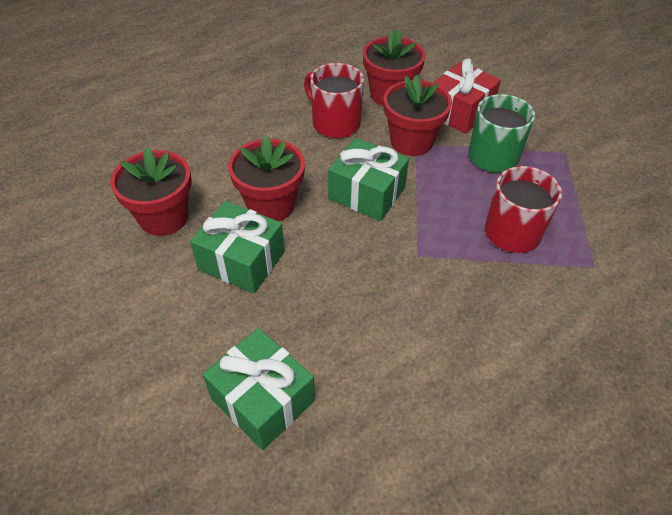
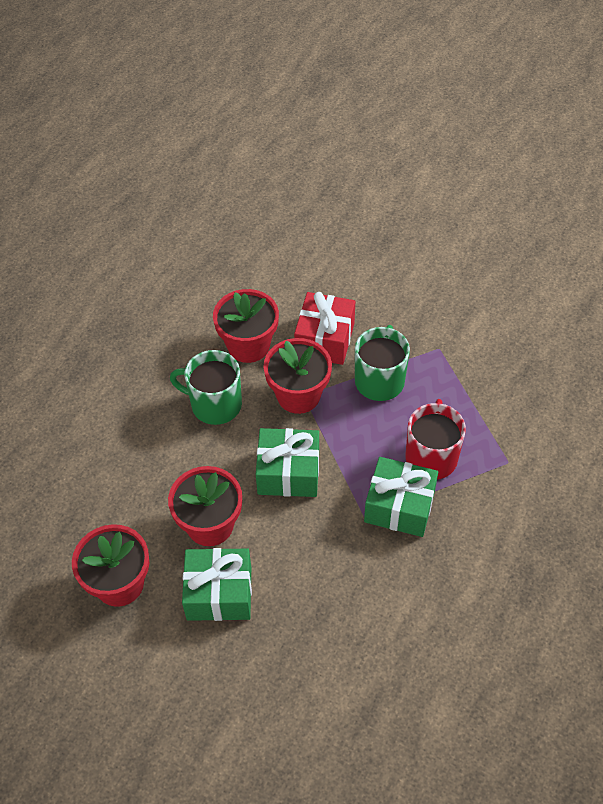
camera: 25 degrees left, 5 degrees up
(262, 399) = (313, 705): green gift -> green gift (399, 506)
(335, 123) = (215, 404): red mug -> green mug

